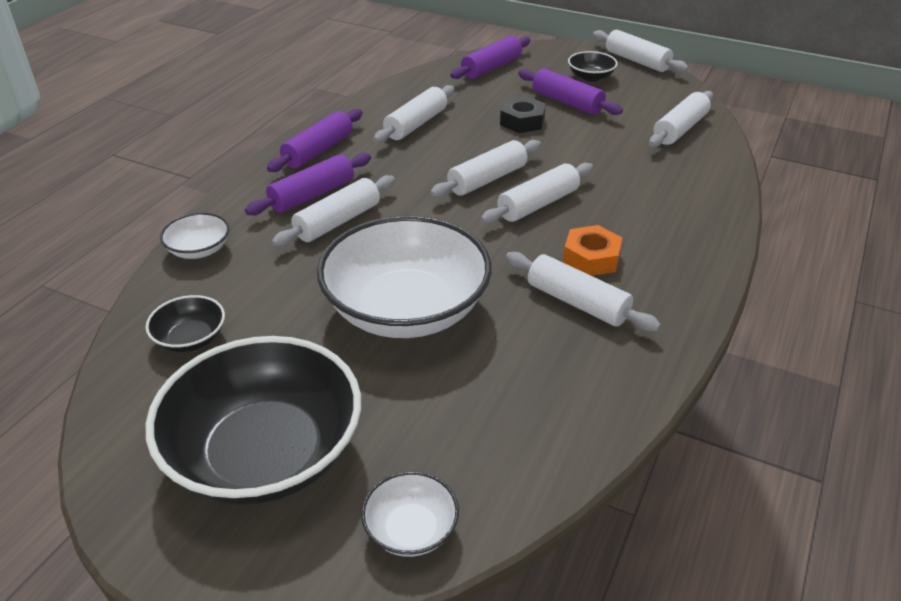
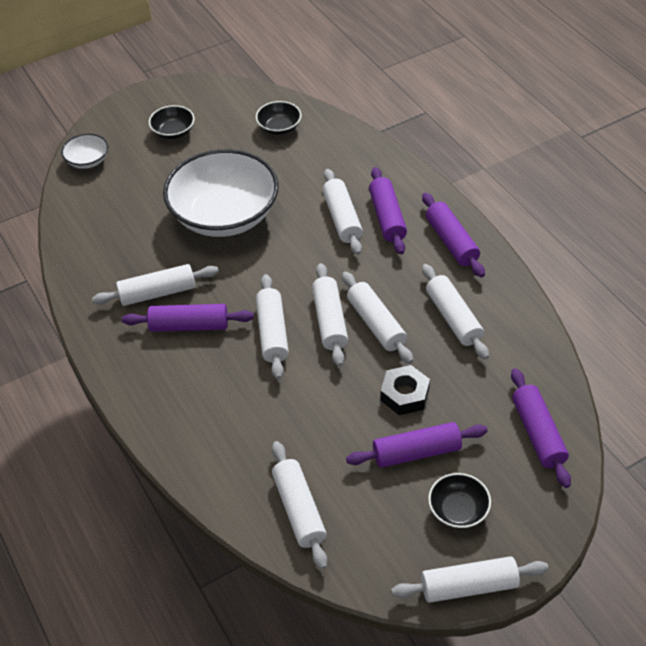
camera: 125 degrees right, 10 degrees up
(199, 250) = (363, 149): white bowl -> none
(265, 453) = (173, 132): black bowl -> black bowl, size x0.44
(464, 156) = (376, 324): none -> white rolling pin
(591, 258) = (189, 325): orange nut -> purple rolling pin

